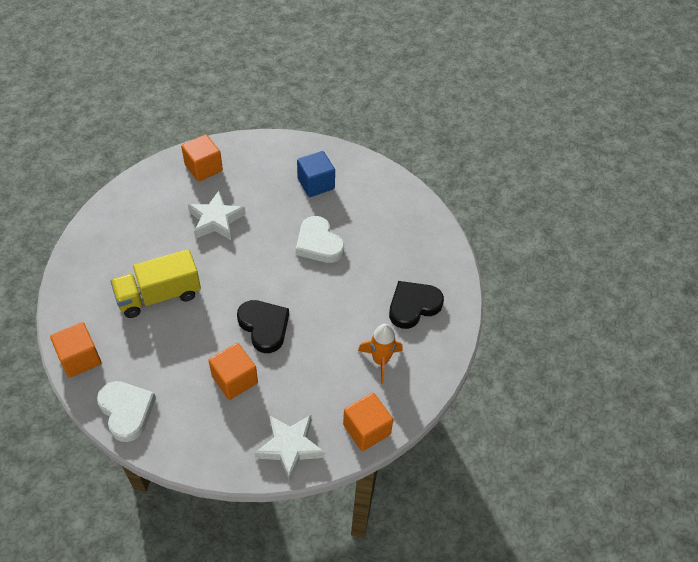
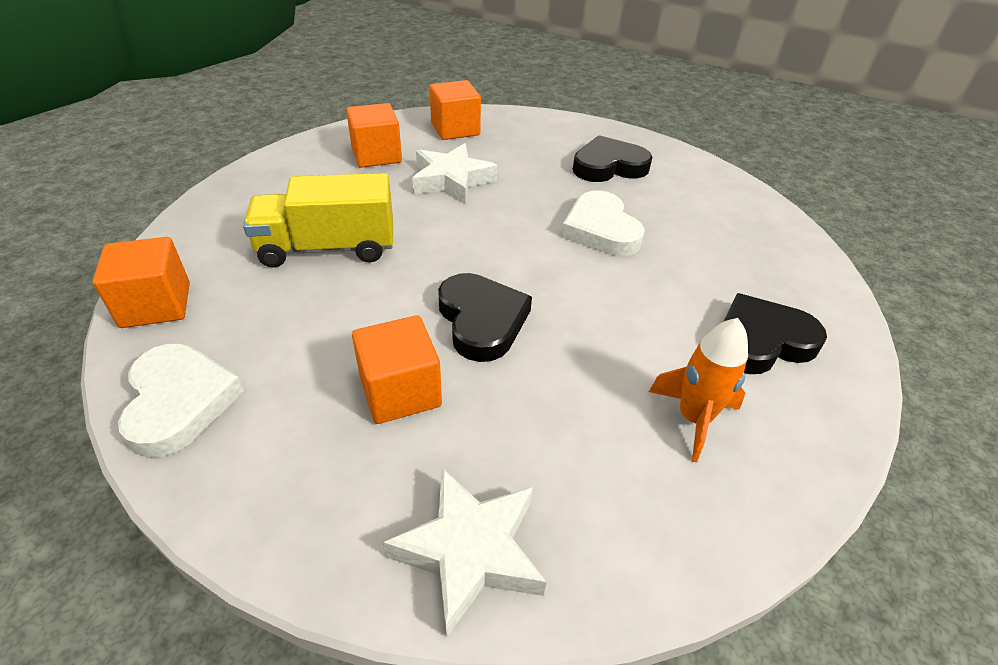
camera: 15 degrees right, 10 degrees down
(316, 184) = (609, 166): blue cube -> black heart
(366, 429) = (652, 553): orange cube -> orange cube (376, 155)

